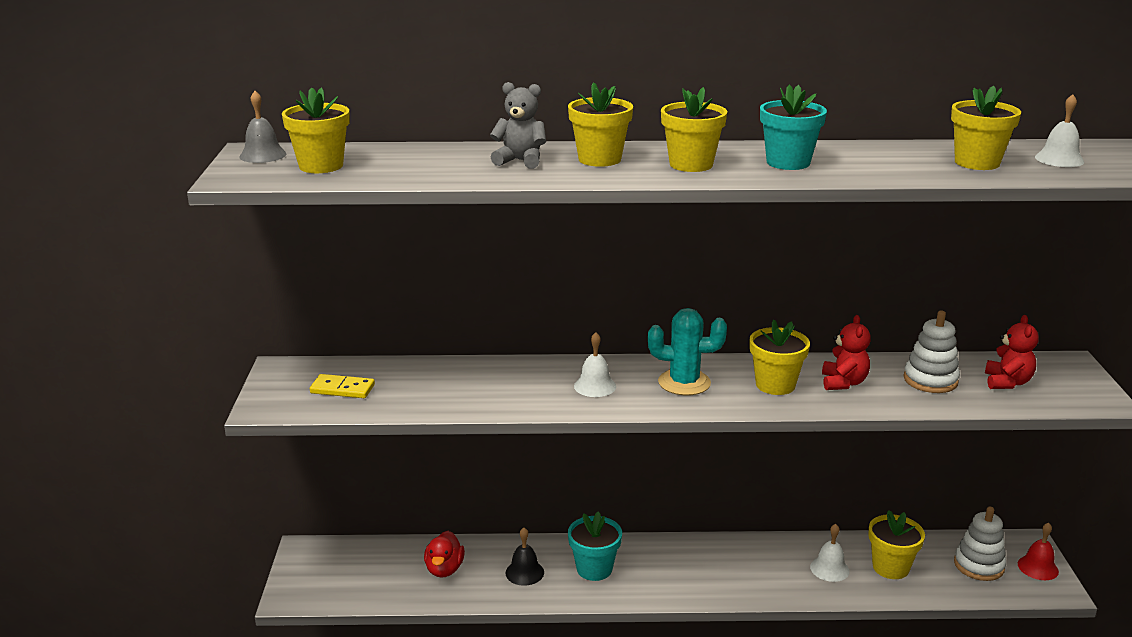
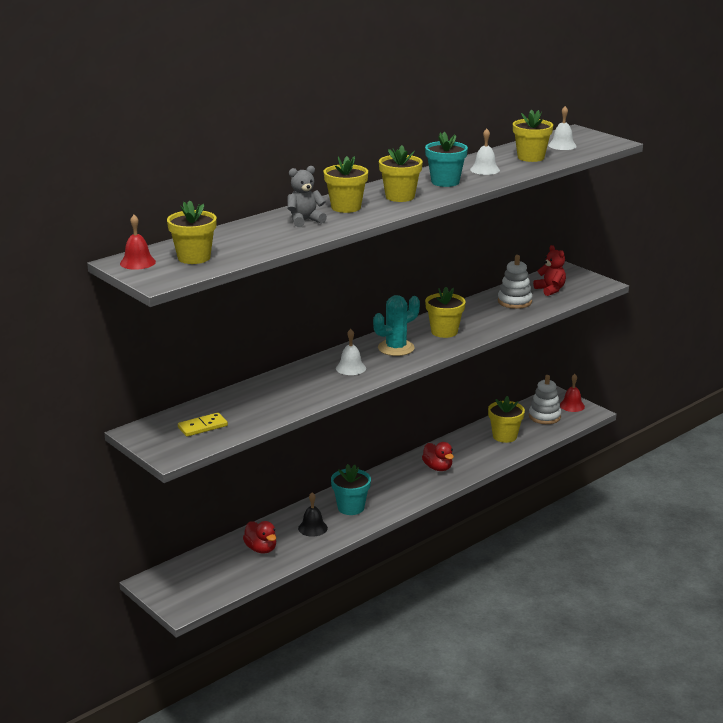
camera: 40 degrees left, 0 degrees up
(263, 155) = (137, 262): grey bell -> red bell
(754, 569) = (438, 468): none -> red duck
(829, 569) = (476, 450): white bell -> white bell (485, 170)
(843, 383) = (476, 318): red teddy bear -> none

